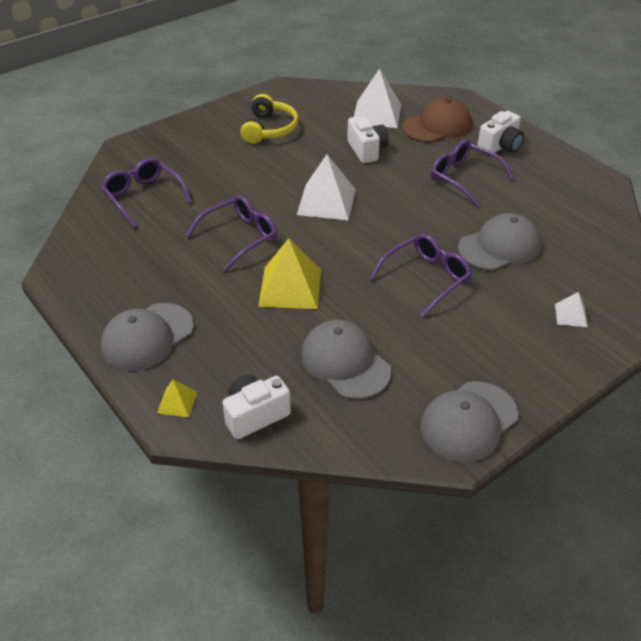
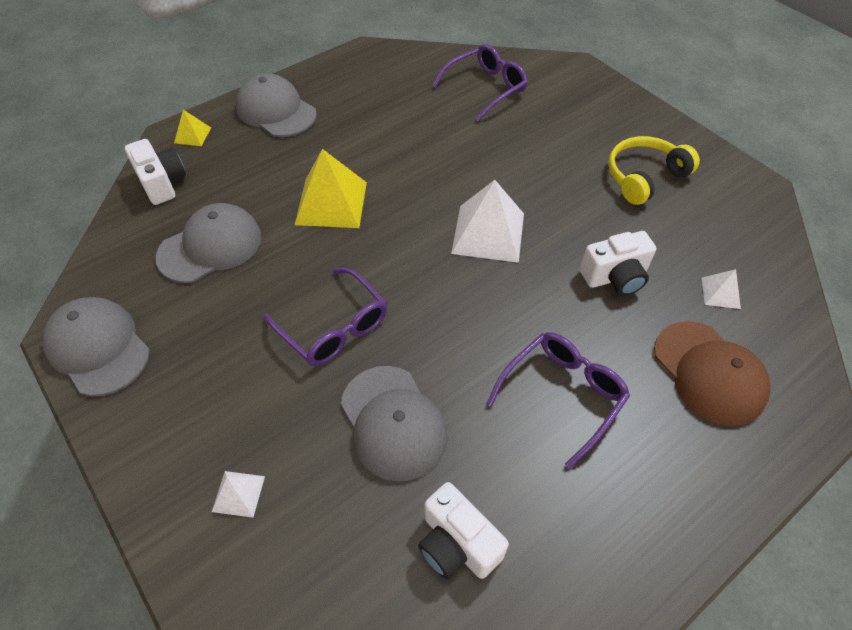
camera: 90 degrees right, 10 degrees up
(240, 237) = (418, 161): purple glasses -> none
(269, 129) = (644, 177): yellow headphones -> yellow headphones turned 135 degrees clockwise
(376, 114) = (720, 293): white pyramid -> white pyramid, size x0.49
(500, 146) = (668, 463): white camera -> white camera (457, 544)

